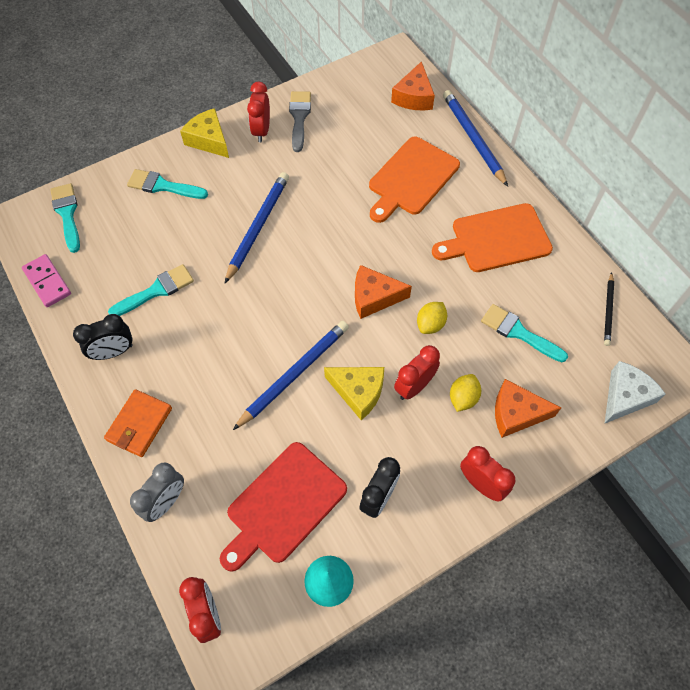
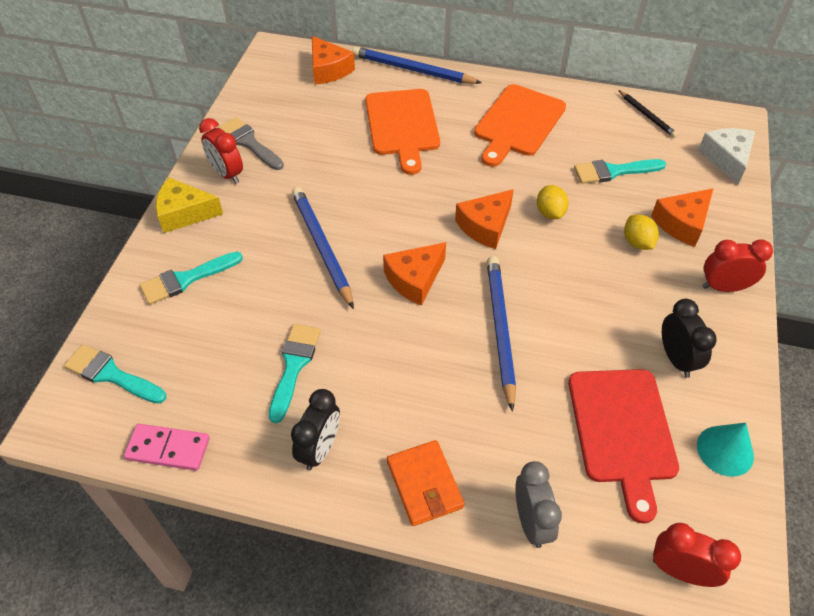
camera: 45 degrees left, 10 degrees down
(285, 295) = (414, 279): none -> orange cheese
(358, 392) = (564, 300): yellow cheese -> none
(414, 386) = (596, 263): red clock -> none

